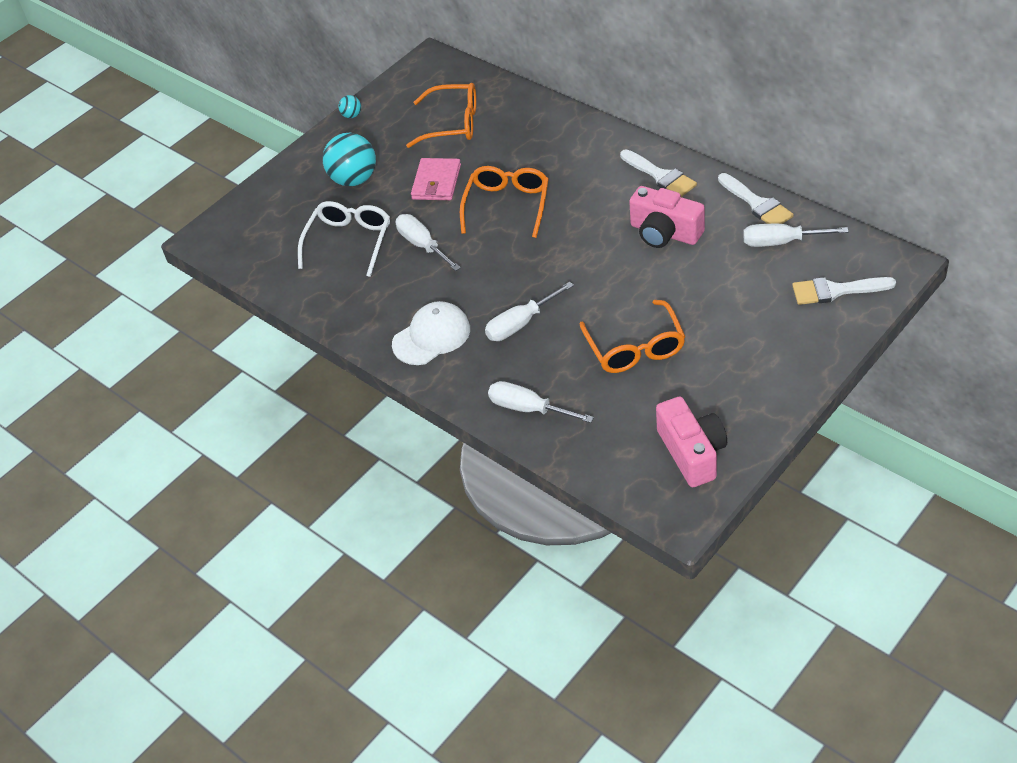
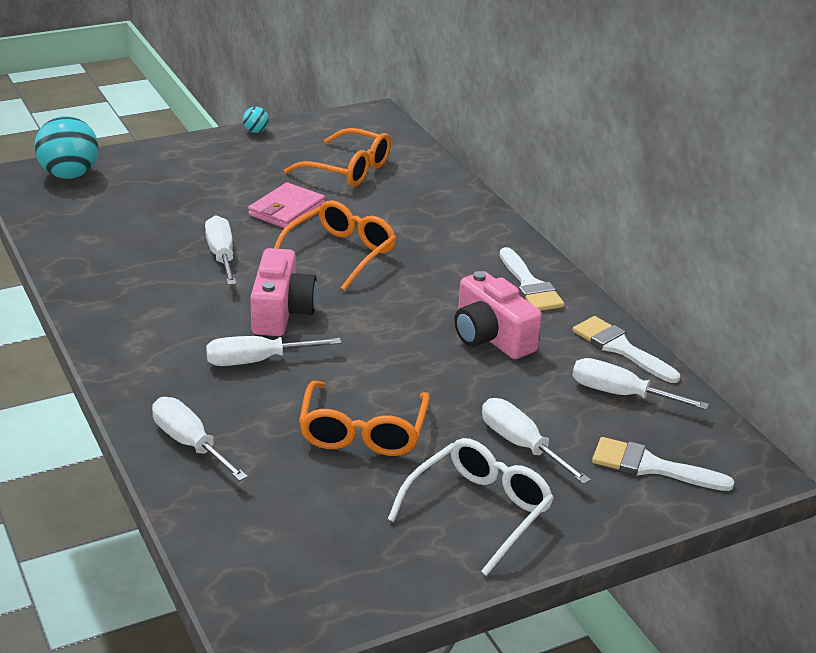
camera: 15 degrees right, 15 degrees down
(349, 242) = (151, 227): white glasses -> white glasses (479, 511)
(354, 179) = (207, 180): turquoise ball -> turquoise ball (69, 175)
(431, 336) = (152, 337): white cap -> none
(692, 452) = (336, 566): pink camera -> pink camera (281, 312)
(744, 311) = (521, 445): none -> white screwdriver
(757, 204) = (620, 348): white brush -> white brush turned 150 degrees clockwise

